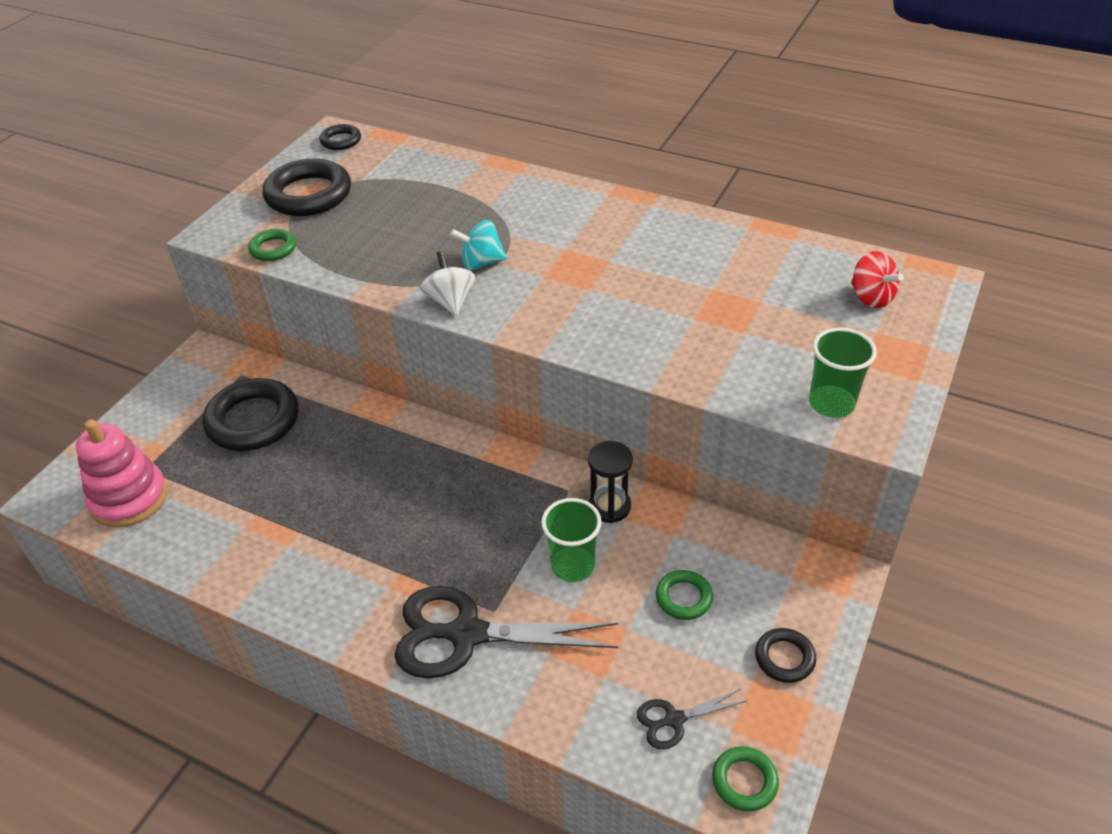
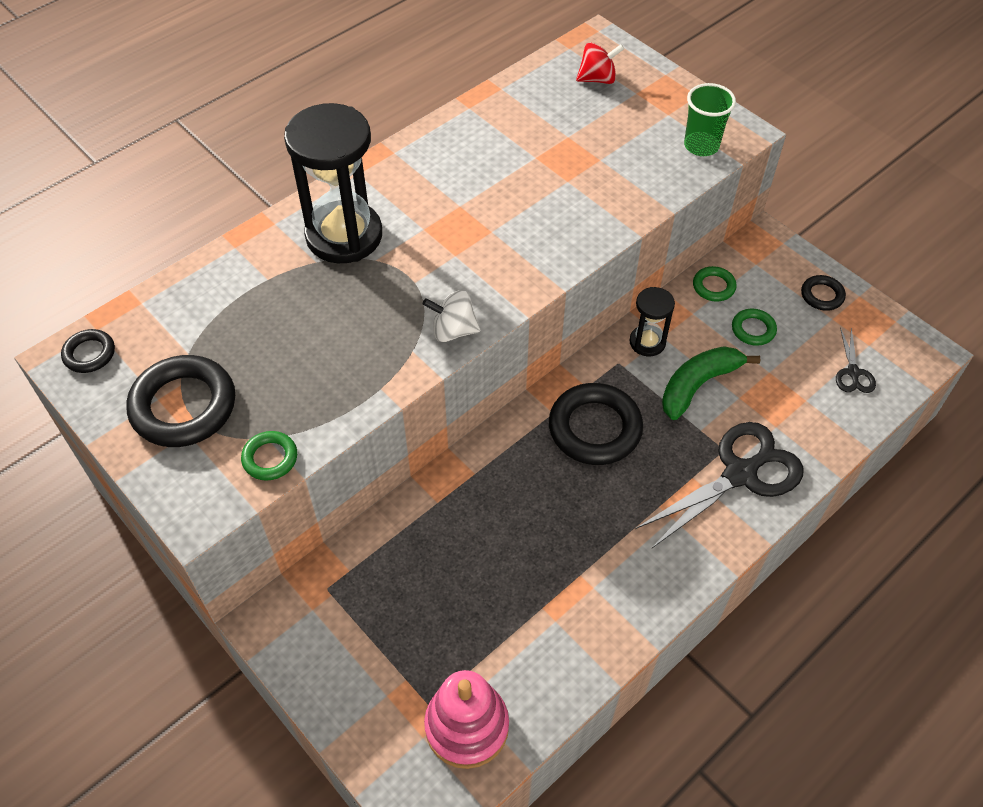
camera: 70 degrees left, 10 degrees up
(253, 420) = (407, 588): black ring -> black ring (595, 428)
(467, 634) = (740, 474): black scissors -> black scissors turned 150 degrees counterclockwise
(481, 263) = (407, 293): turquoise spinning top -> none
(528, 210) = (344, 235): none -> black hourglass
(572, 566) = (698, 385): green cup -> green banana
(744, 781) = (908, 353): green ring -> green ring (713, 286)

